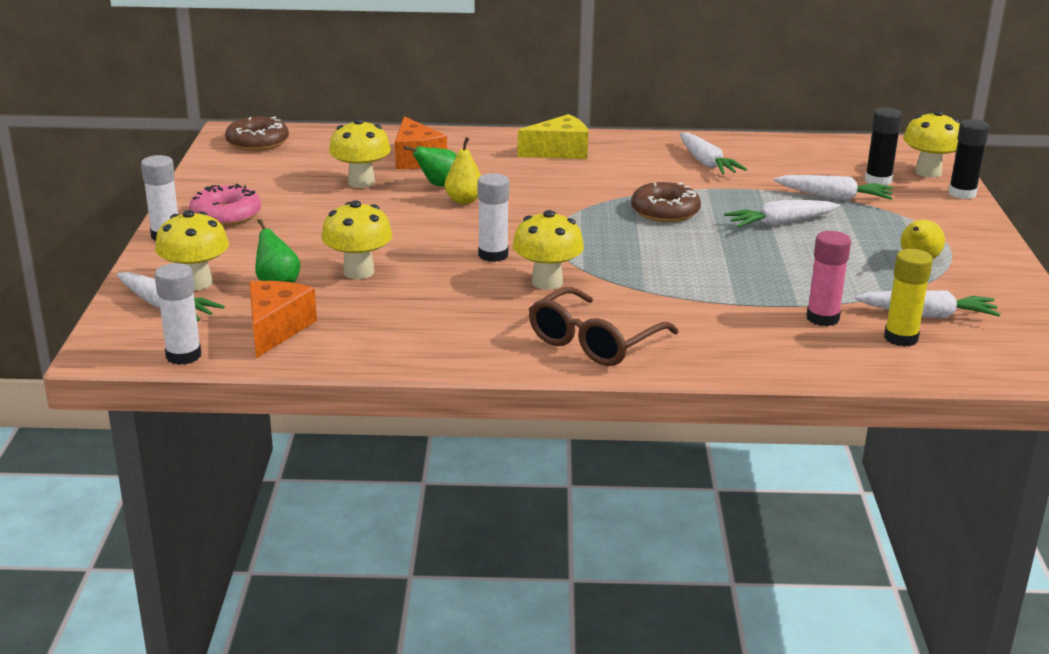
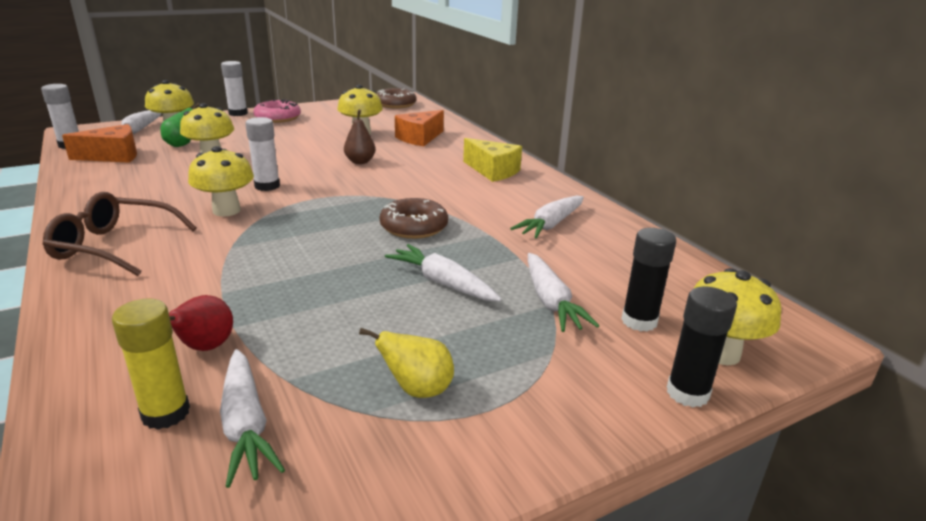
camera: 60 degrees right, 0 degrees up
(438, 185) = (380, 151): green pear -> none
(464, 201) = (360, 162): yellow pear -> brown pear
(822, 318) = (205, 347): pink glue stick -> red pear

